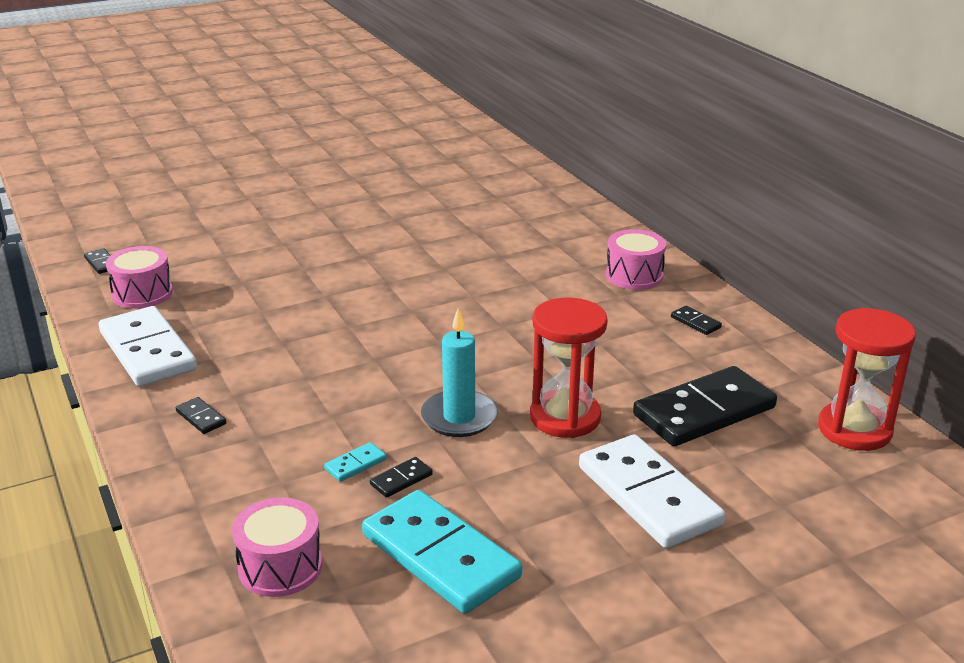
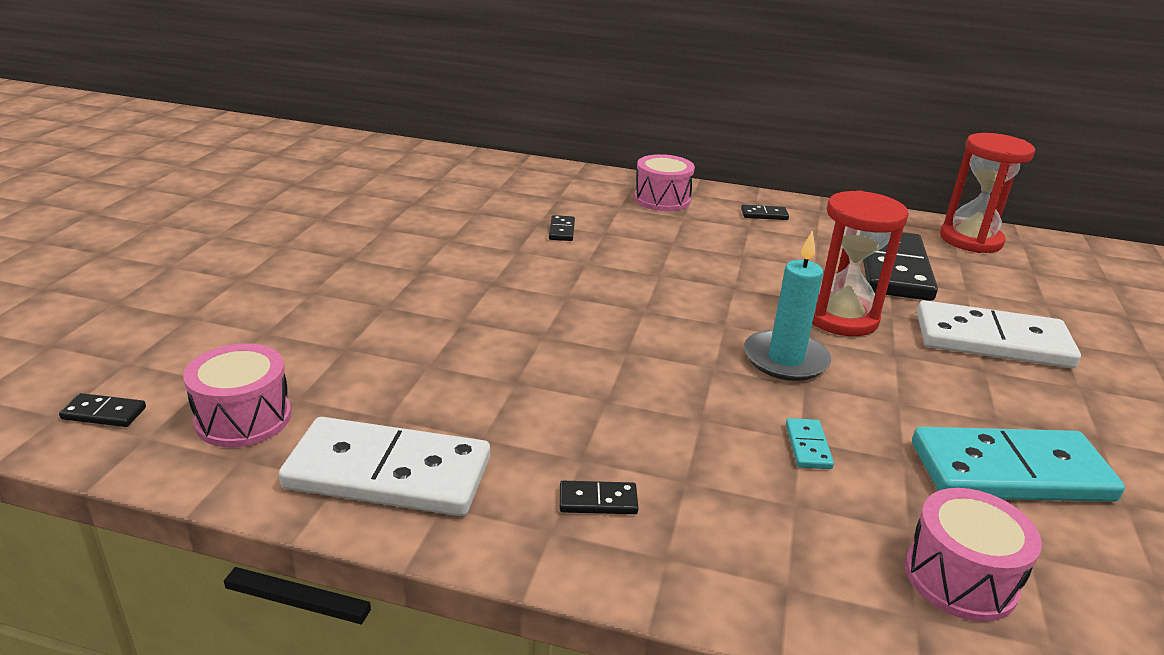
camera: 50 degrees left, 0 degrees up
(401, 479) = (861, 434): black domino -> black domino (561, 230)

